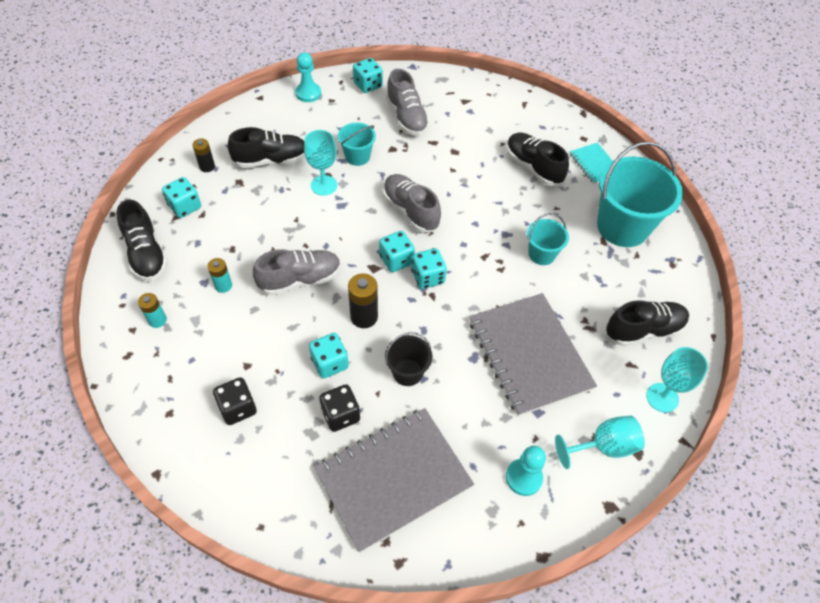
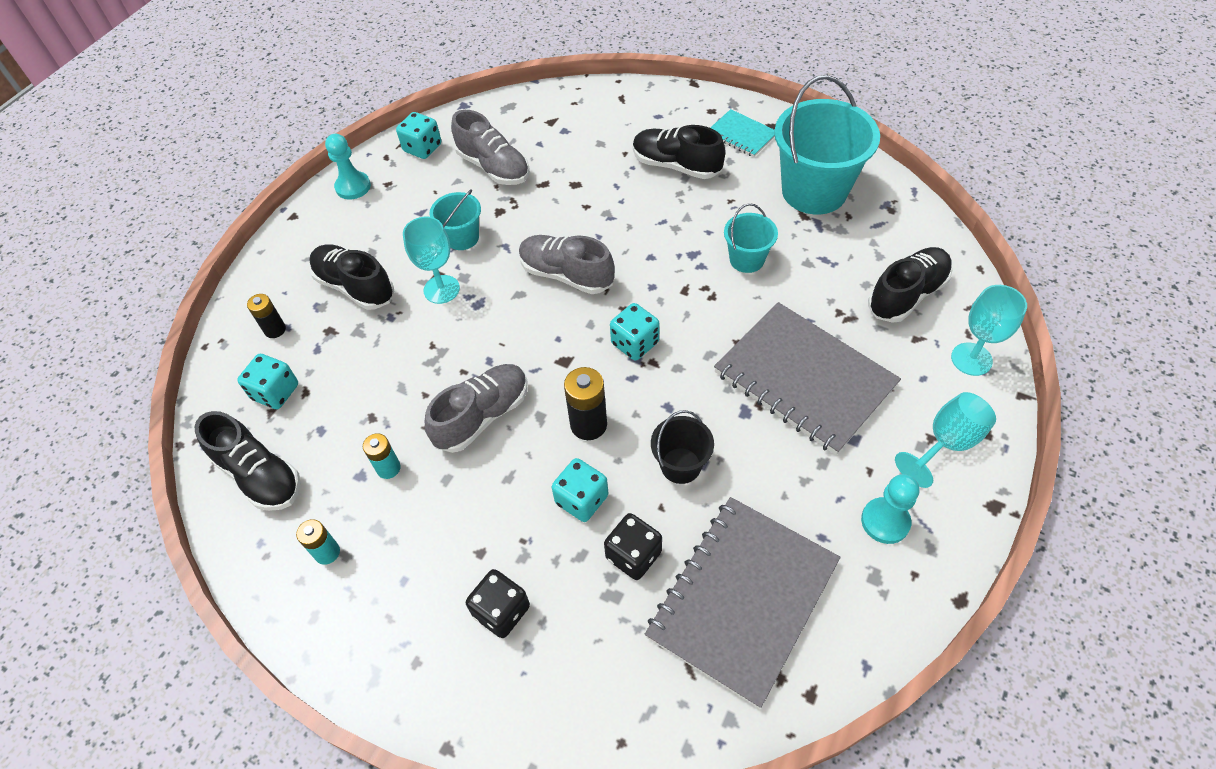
camera: 20 degrees left, 0 degrees up
(271, 160) = (355, 287): black shoe -> black shoe turned 105 degrees counterclockwise
(396, 260) = (585, 340): turquoise dice -> none

